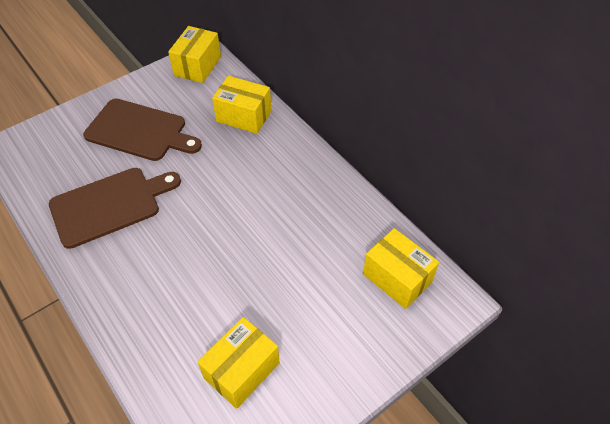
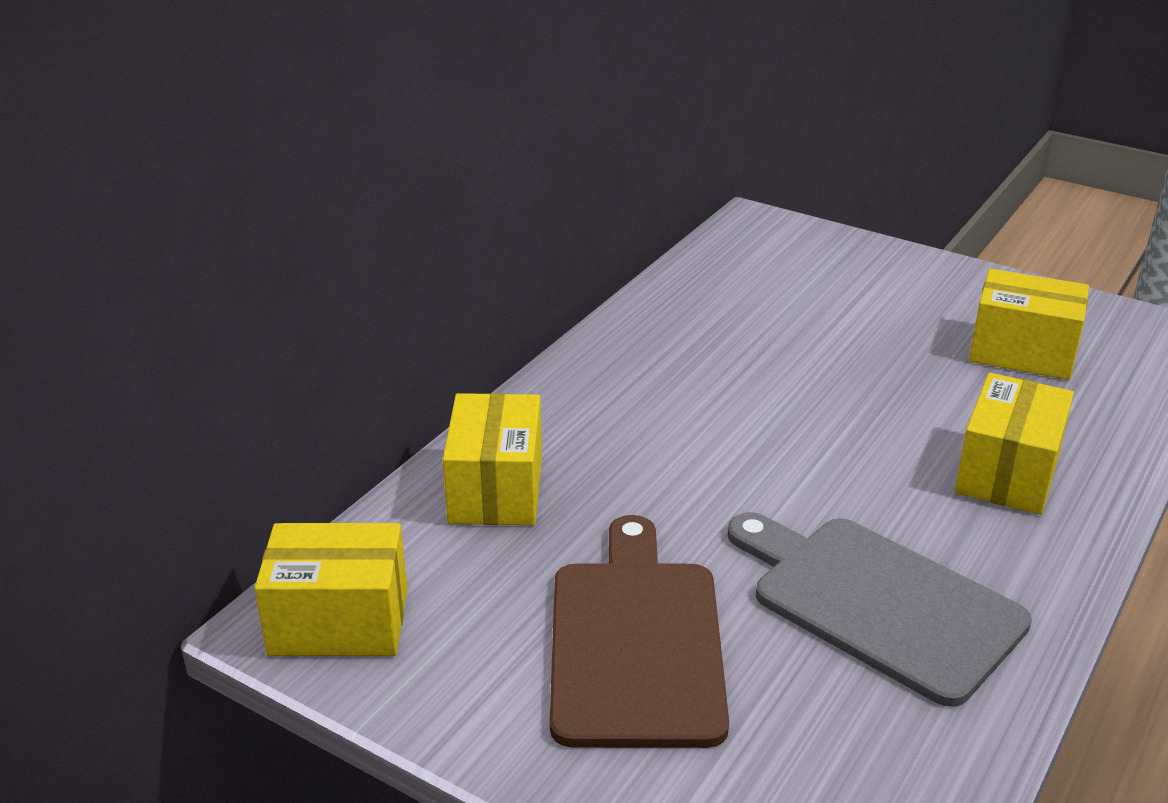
camera: 110 degrees left, 20 degrees down
(110, 205) = (878, 603): brown cutting board -> grey cutting board
(397, 278) = (757, 264): yellow box -> yellow box (1007, 473)

